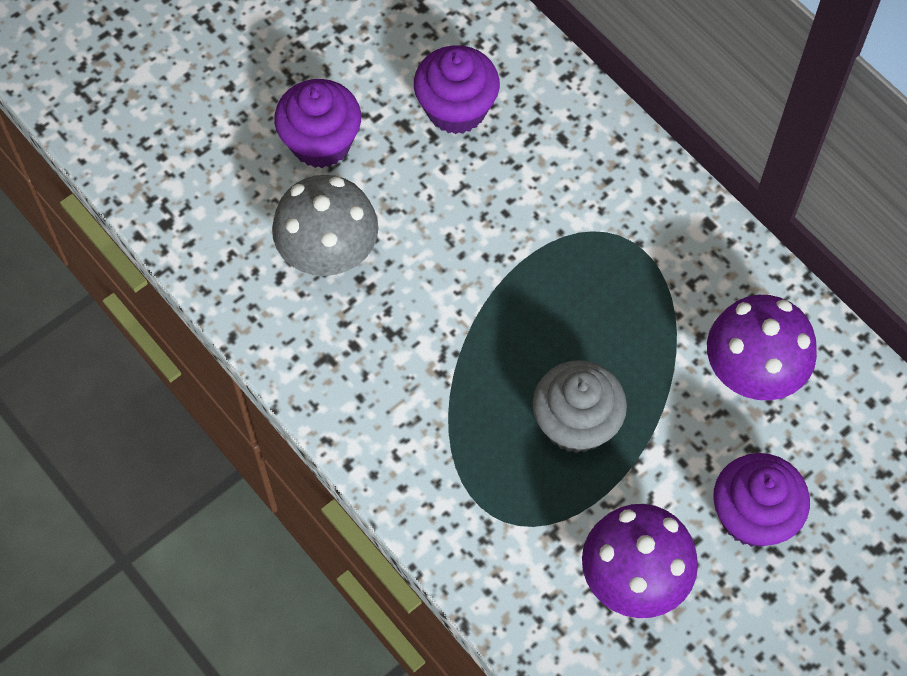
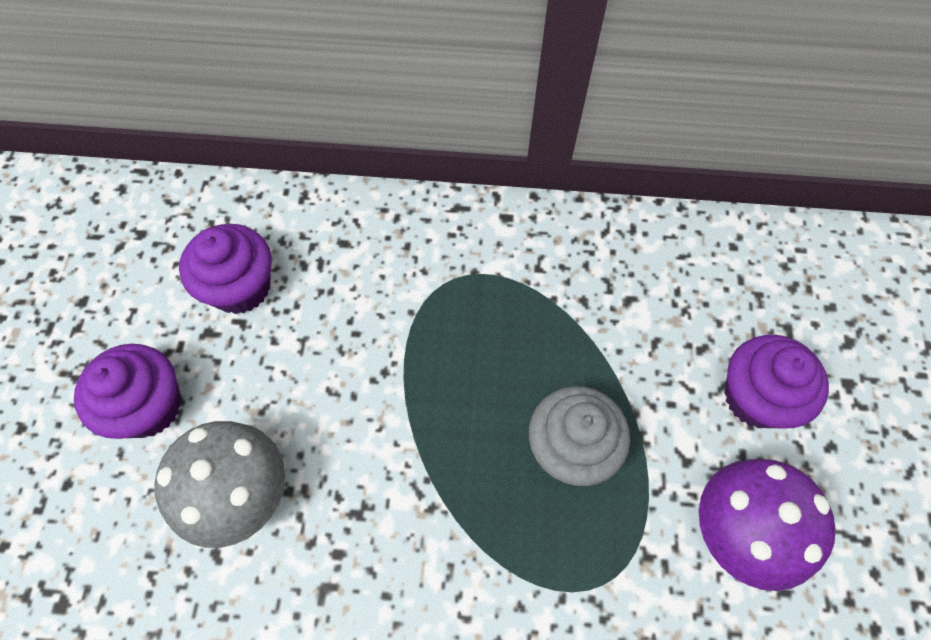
camera: 45 degrees left, 0 degrees up
(752, 372) = (643, 294): purple mushroom -> none

